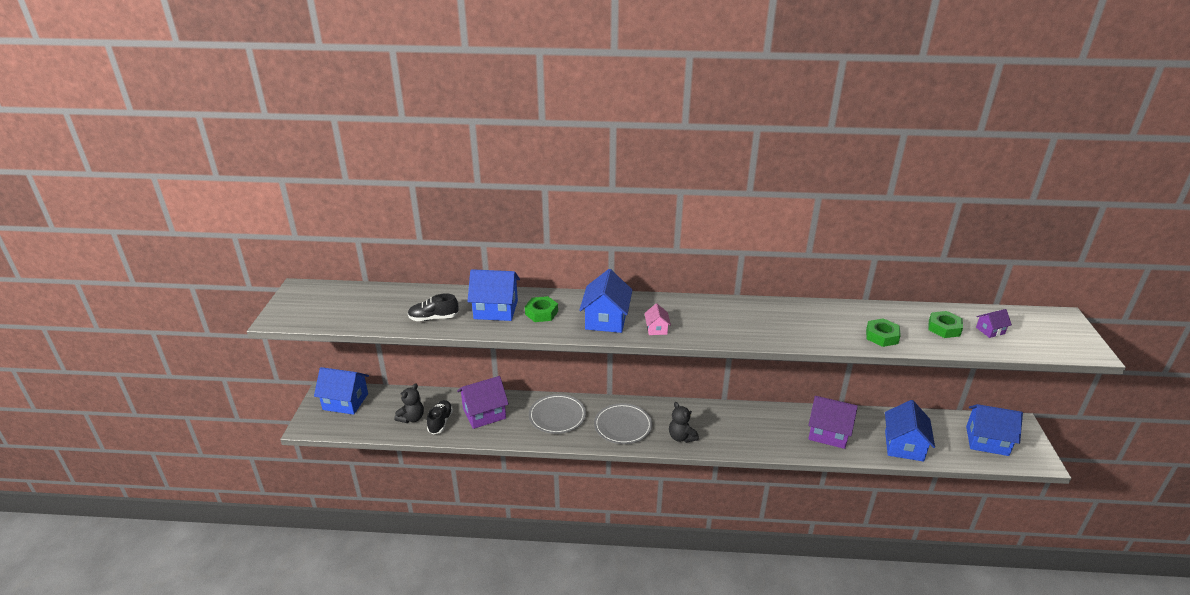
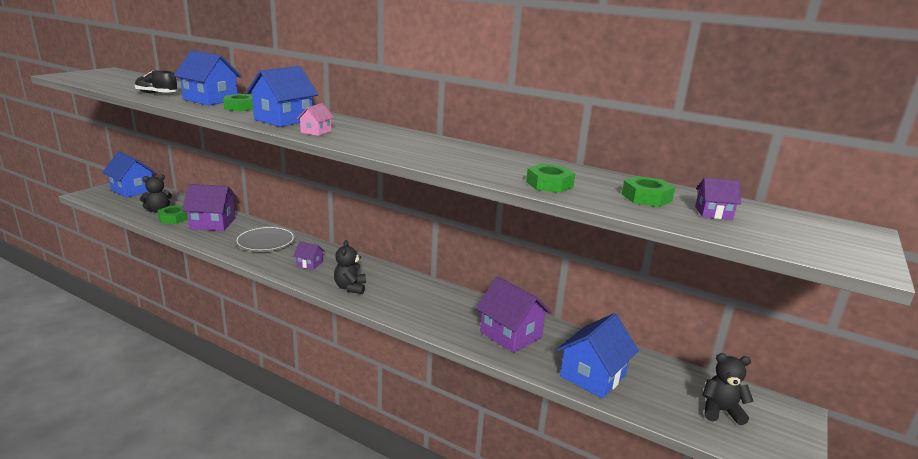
camera: 25 degrees right, 10 degrees down
(440, 422) = (173, 218): black shoe -> green nut
(623, 426) = (309, 264): grey plate -> purple house
(987, 441) = (720, 411): blue house -> black teddy bear

